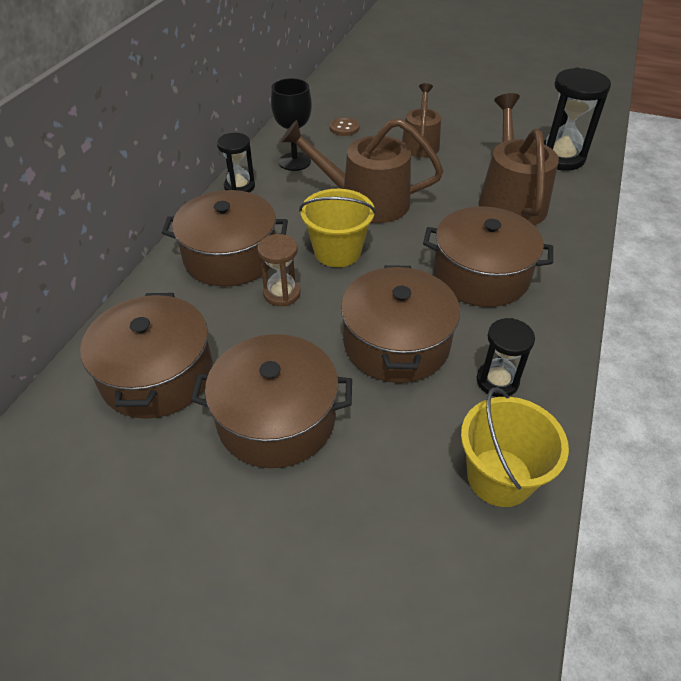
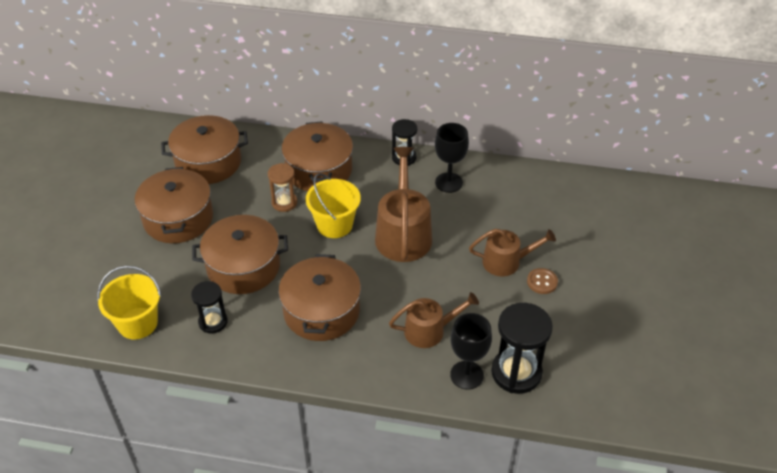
camera: 80 degrees right, 0 degrees up
(344, 128) = (515, 206): brown button -> brown button (542, 282)
(510, 200) = (429, 330): brown watering can -> brown watering can, size x0.63
(566, 185) = (466, 375): none -> black goblet

